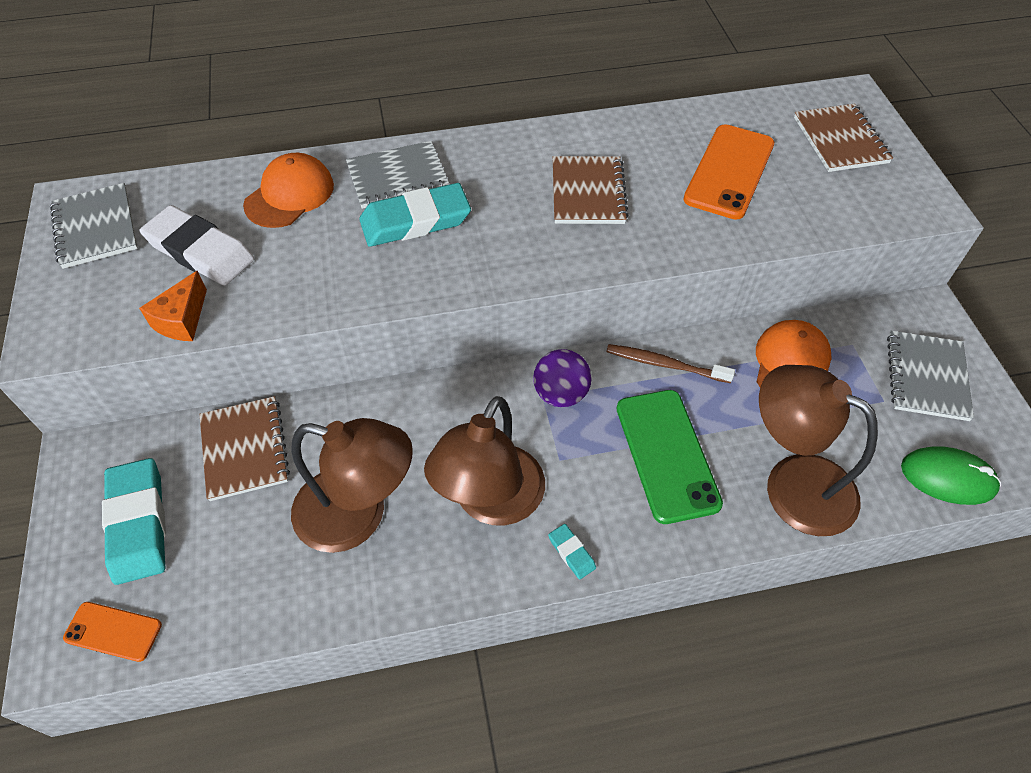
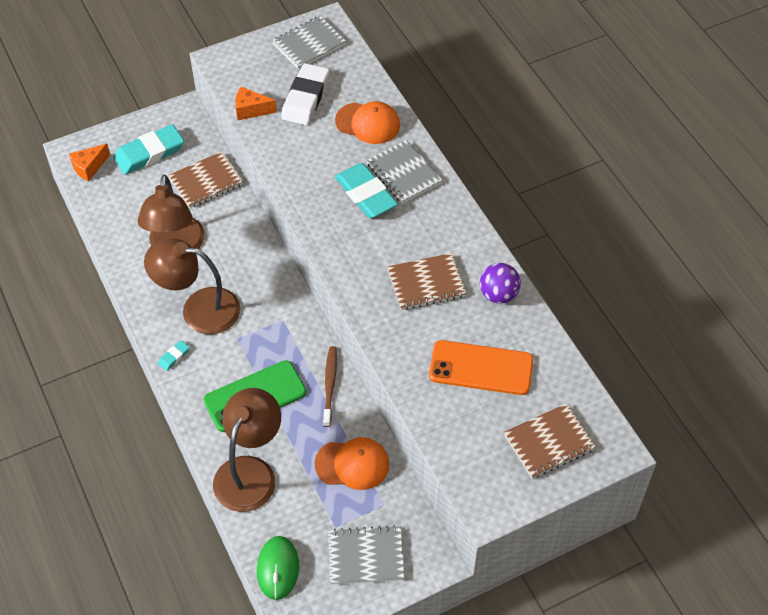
camera: 75 degrees right, 0 degrees up
(113, 631) = (89, 167): orange phone -> orange cheese
(560, 394) = (288, 329): purple ball -> purple ball (498, 294)

